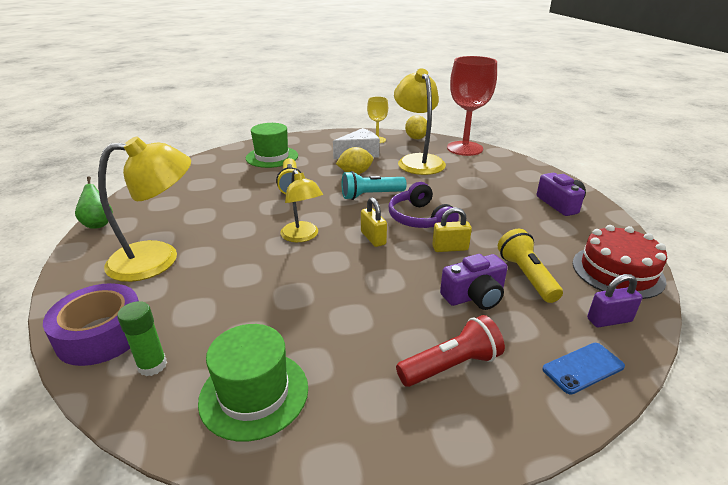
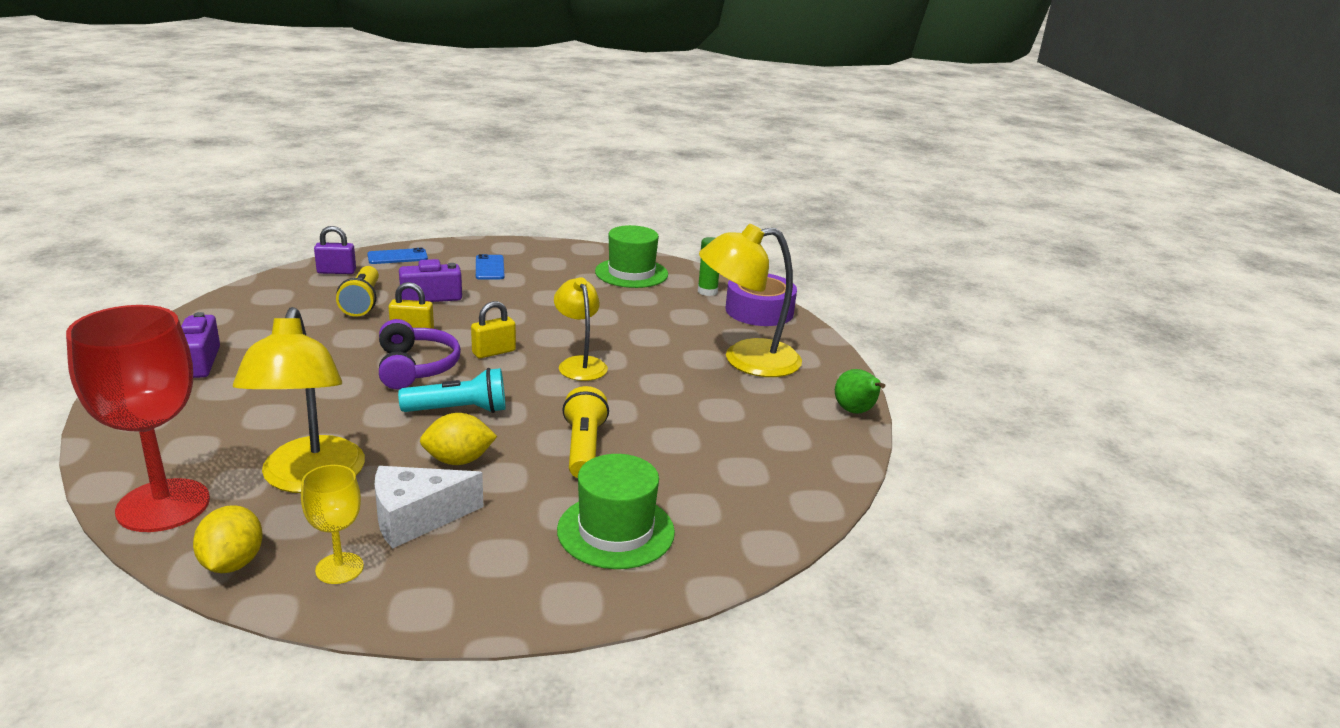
camera: 175 degrees left, 5 degrees down
(373, 238) = (494, 352): yellow padlock -> yellow padlock turned 75 degrees clockwise
(451, 366) = (489, 268): red flashlight -> blue phone
(617, 271) = (266, 295): red cake -> none

